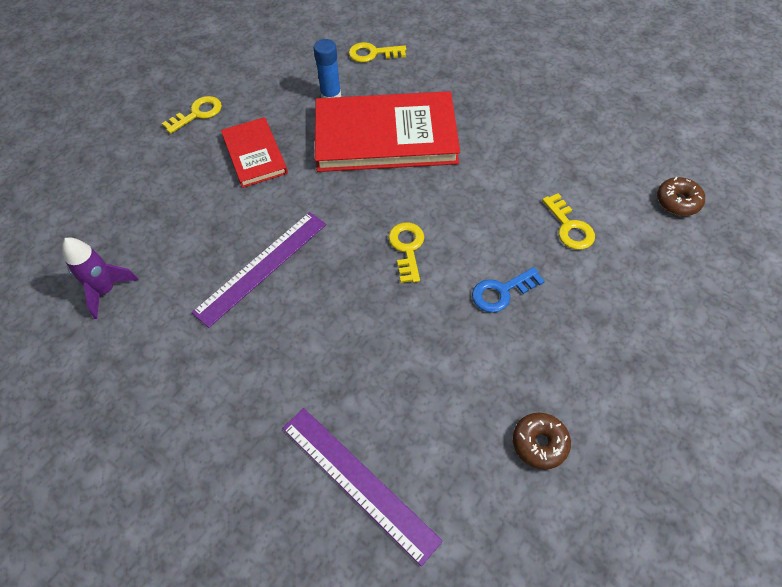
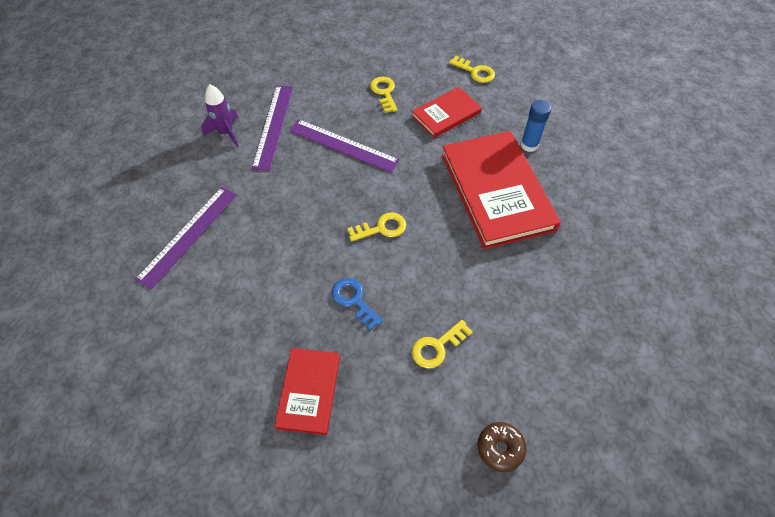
camera: 75 degrees right, 0 degrees up
(106, 290) = (307, 75): purple rocket -> purple rocket (226, 133)
(189, 347) = (273, 126): none -> purple ruler
(373, 53) = (596, 162): yellow key -> yellow key (384, 92)
(539, 443) = (224, 342): brown donut -> none
(613, 353) = (309, 391): none -> red book

